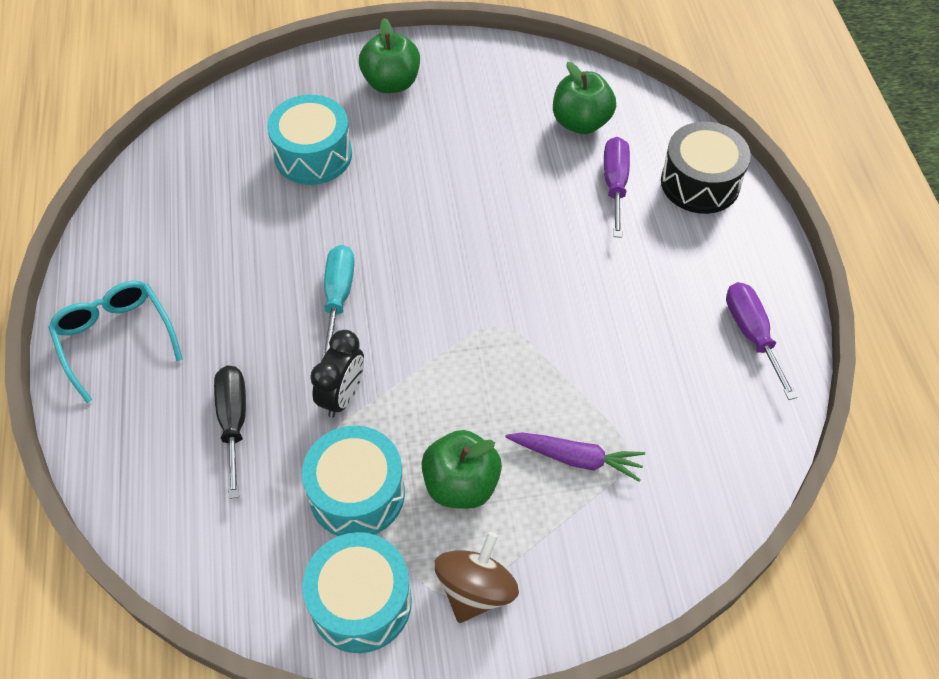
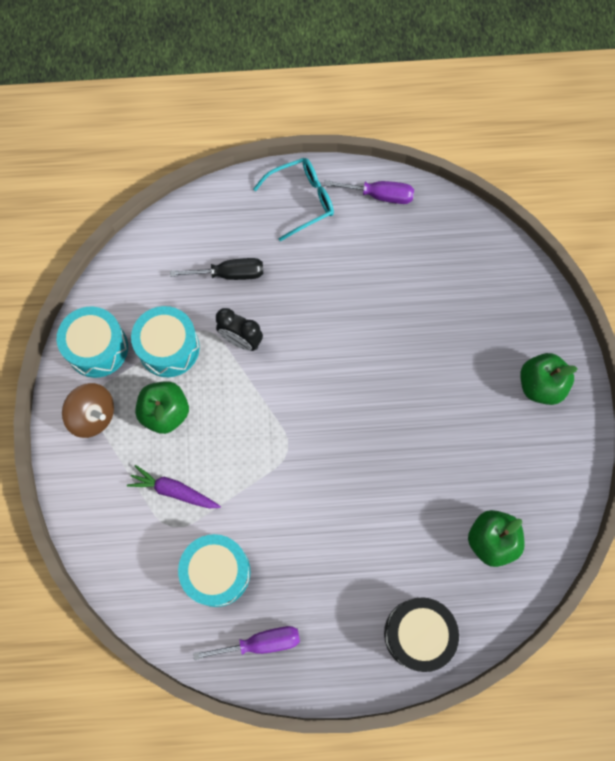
camera: 95 degrees right, 15 degrees up
(313, 155) = (460, 323): turquoise drum -> turquoise drum (217, 572)
(338, 297) = (323, 339): turquoise screwdriver -> none
(576, 458) = (174, 491): purple carrot -> purple carrot turned 90 degrees clockwise
(615, 184) = (419, 559): purple screwdriver -> purple screwdriver (379, 196)

